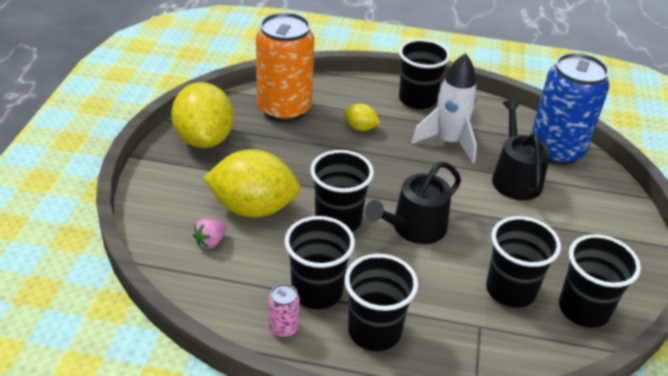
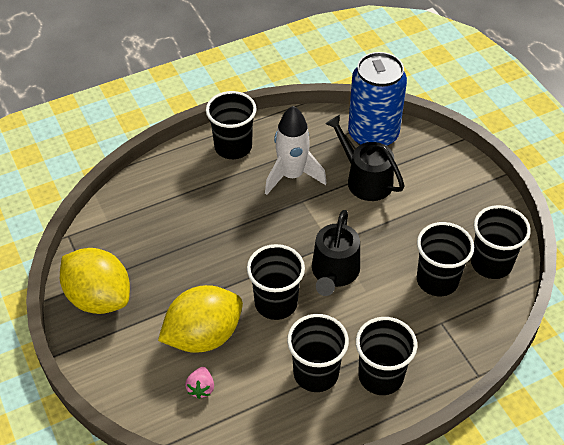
camera: 35 degrees left, 10 degrees up
(283, 328) = (320, 418): pink can -> none
(284, 109) = (136, 224): orange can -> none
(360, 128) = (214, 204): yellow lemon -> none

